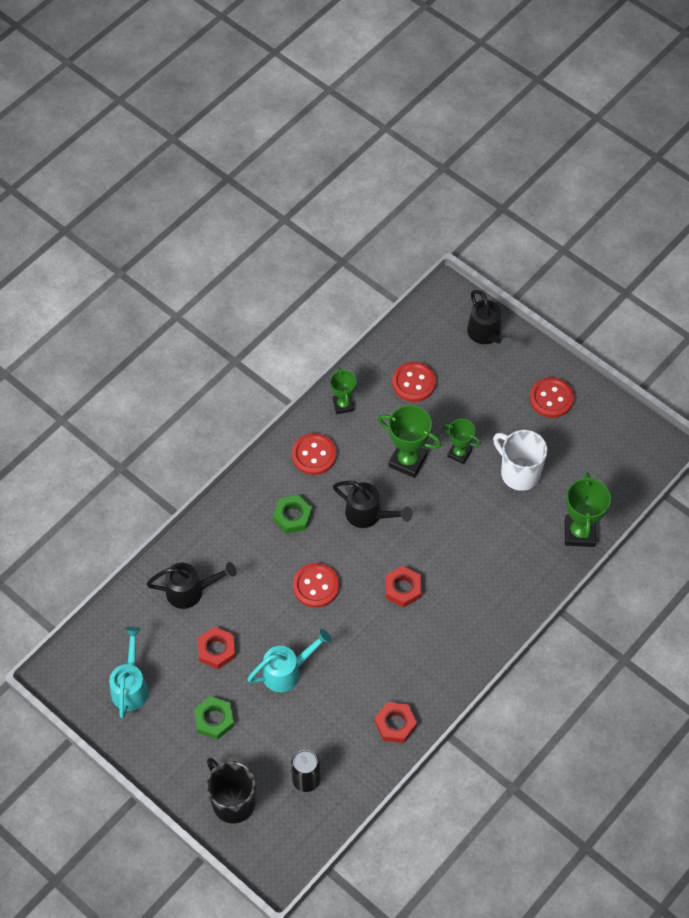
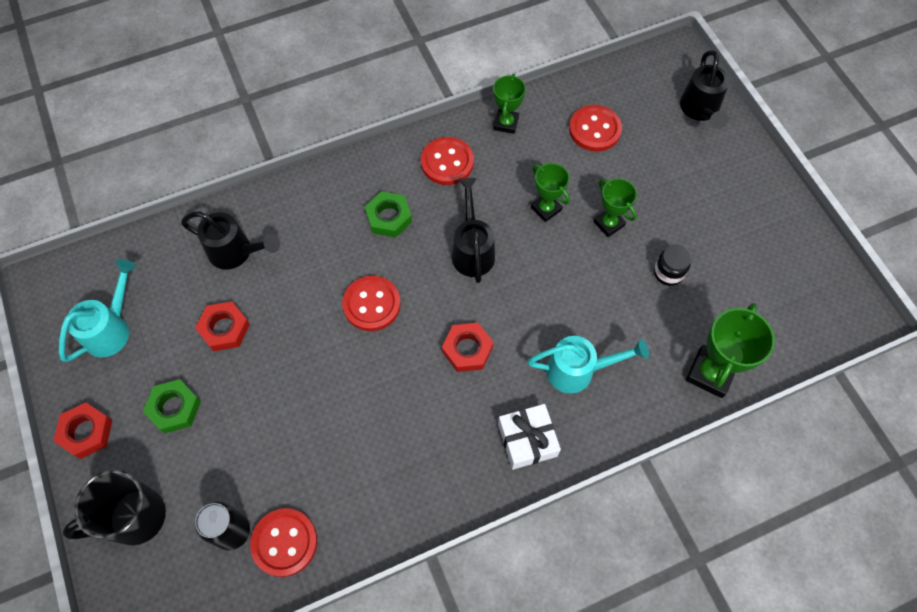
camera: 25 degrees right, 5 degrees up
(232, 801) = (135, 518): black mug -> black mug turned 105 degrees counterclockwise
(287, 671) = (285, 388): turquoise watering can -> turquoise watering can (578, 370)
(368, 515) = (472, 250): black watering can -> black watering can turned 150 degrees counterclockwise
(395, 724) = (373, 511): red nut -> red nut (86, 432)
(407, 461) = (546, 209): green trophy -> green trophy, size x0.63
(476, 632) = (527, 440): none -> white gift
(519, 473) = (668, 273): white mug -> black jar
(551, 398) = (744, 205): red button -> red button (284, 542)

